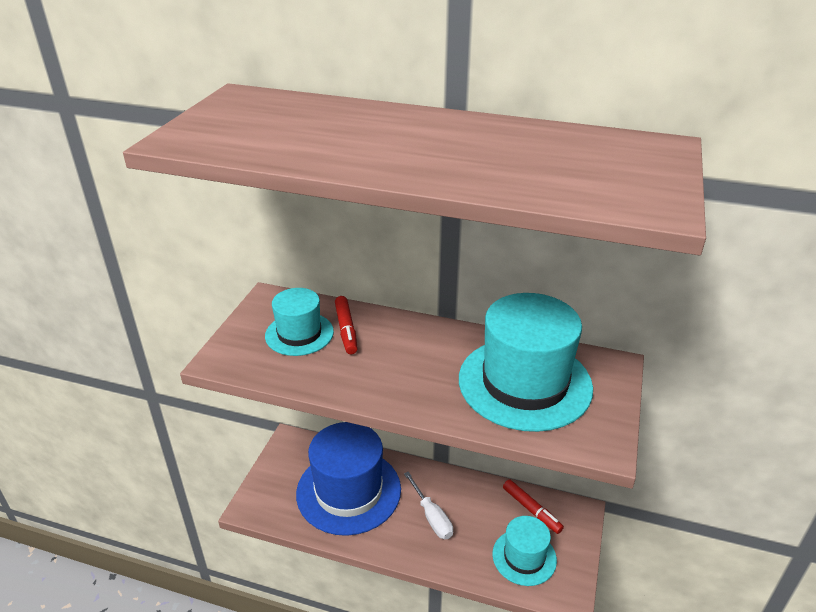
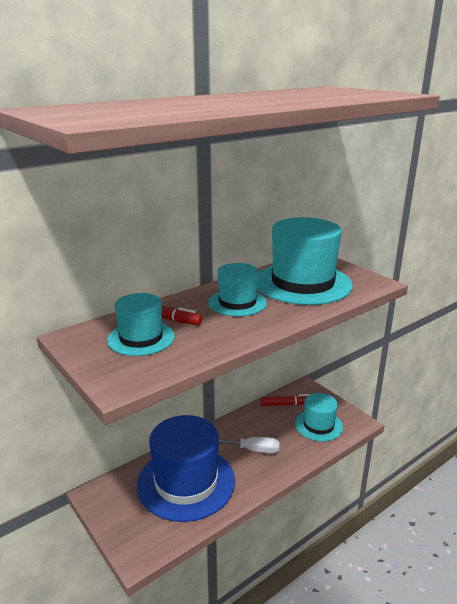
camera: 55 degrees left, 10 degrees down
(424, 357) = (237, 302): none -> turquoise hat

